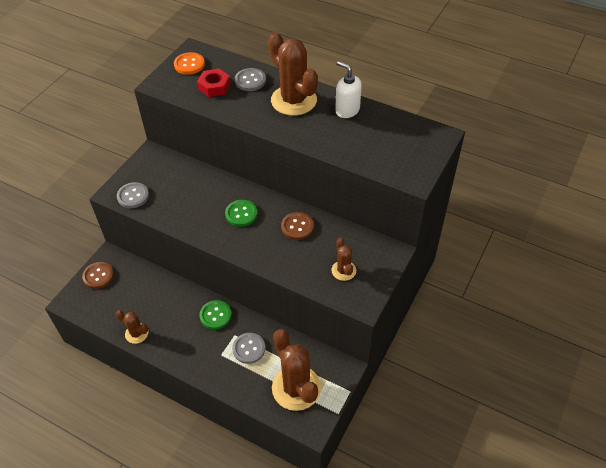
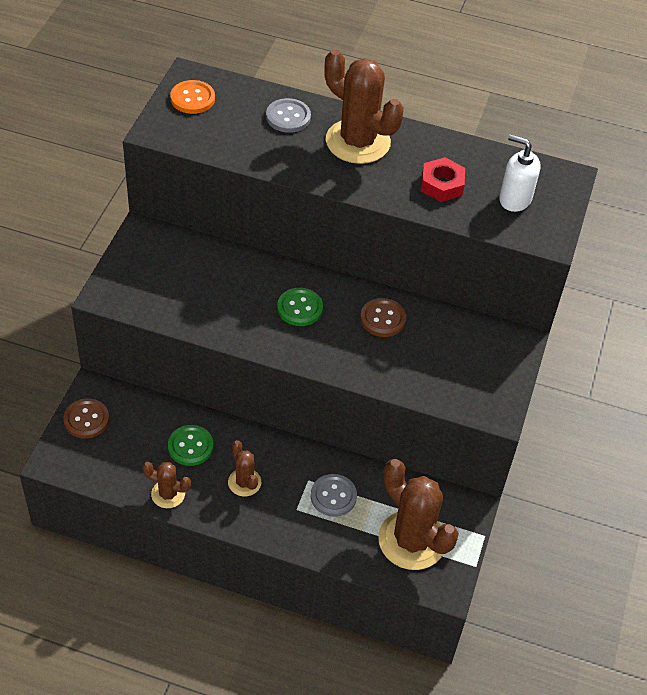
camera: 15 degrees left, 0 degrees up
(133, 196) = (136, 297): grey button -> none
(214, 86) = (239, 129): red nut -> red nut (442, 185)
(215, 315) = (274, 456): green button -> green button (190, 446)
(343, 270) = (461, 372): brown cactus -> brown cactus (244, 482)
(347, 110) = (435, 150): white soap dispenser -> white soap dispenser (514, 199)

